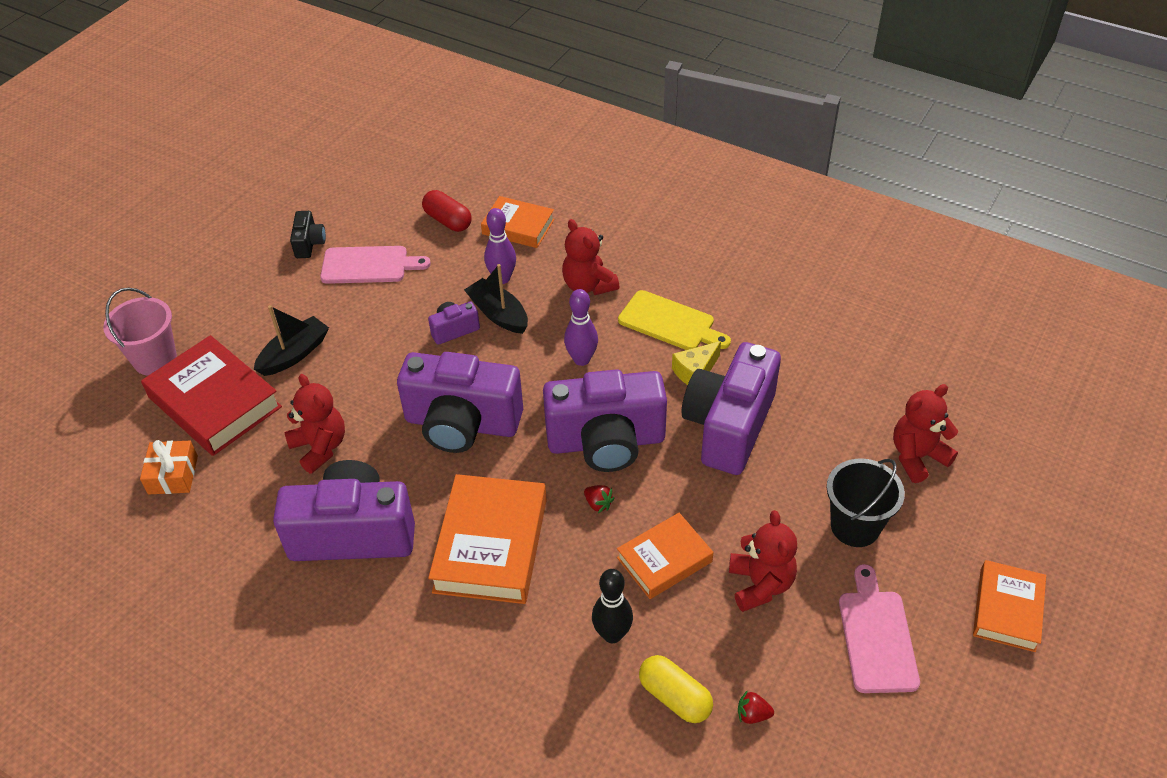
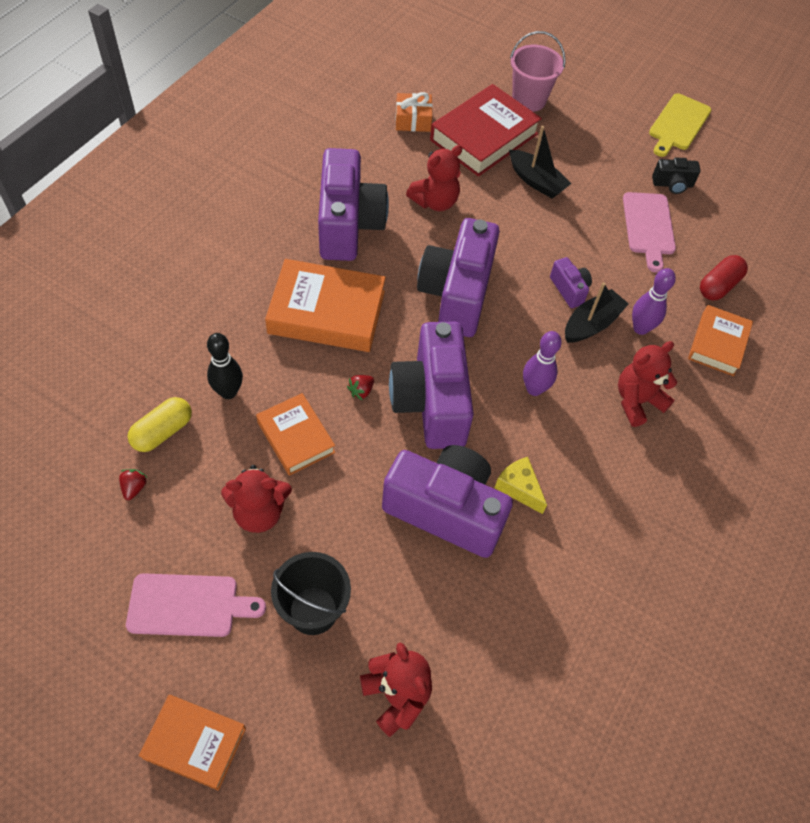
camera: 85 degrees right, 10 degrees up
(670, 322) = (588, 472): yellow cutting board -> yellow cutting board (678, 124)

